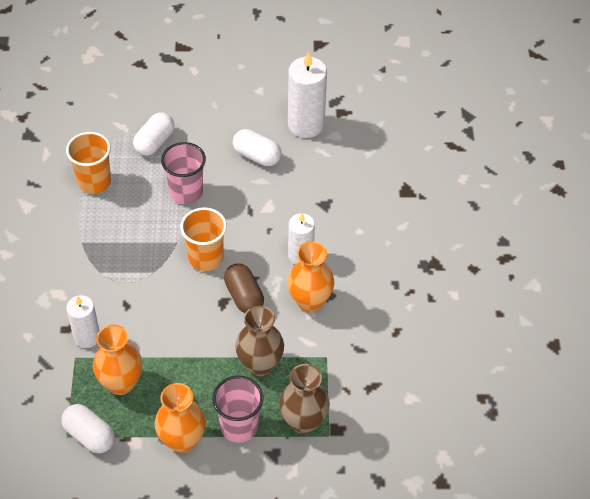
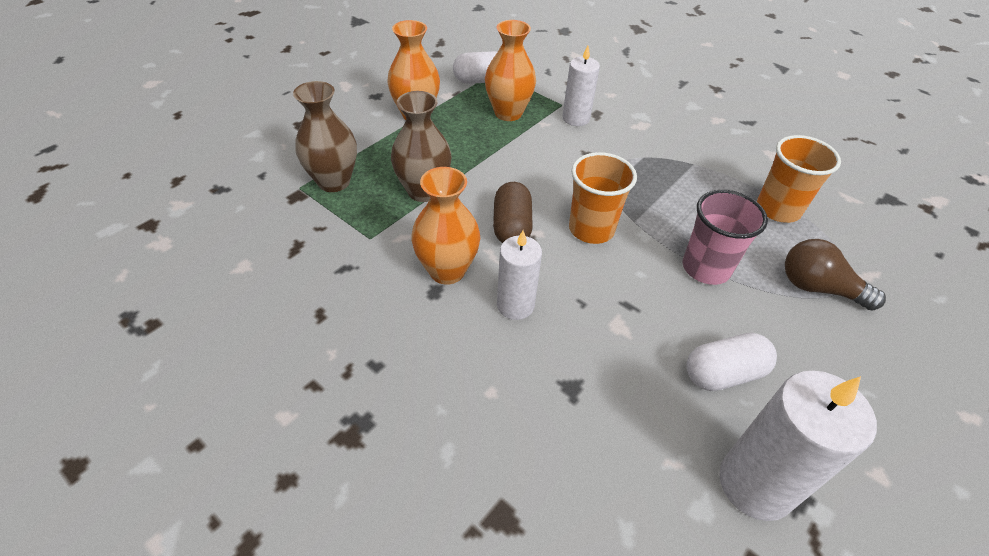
camera: 130 degrees right, 5 degrees down
(154, 142) = (818, 288): white capsule -> brown light bulb
(239, 426) = (385, 146): pink cup -> none
(244, 296) = (511, 227): brown capsule -> brown capsule turned 75 degrees clockwise

